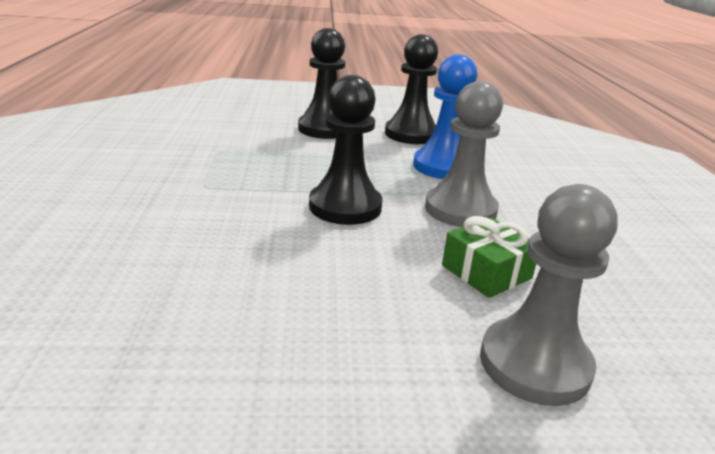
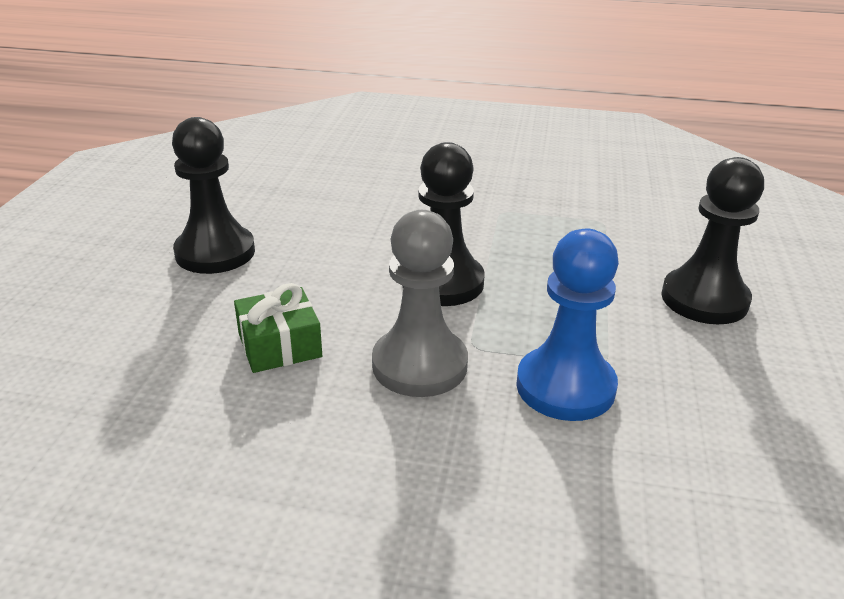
camera: 105 degrees right, 5 degrees up
(411, 134) = (712, 385): black pawn -> black pawn (215, 252)
(534, 364) = (147, 332): grey pawn -> none

